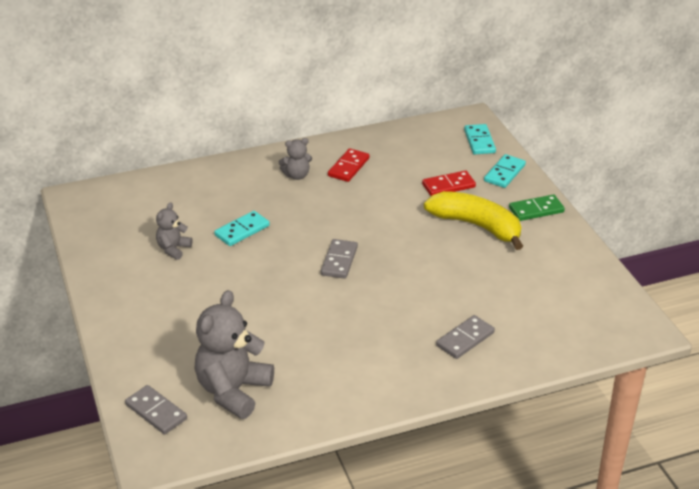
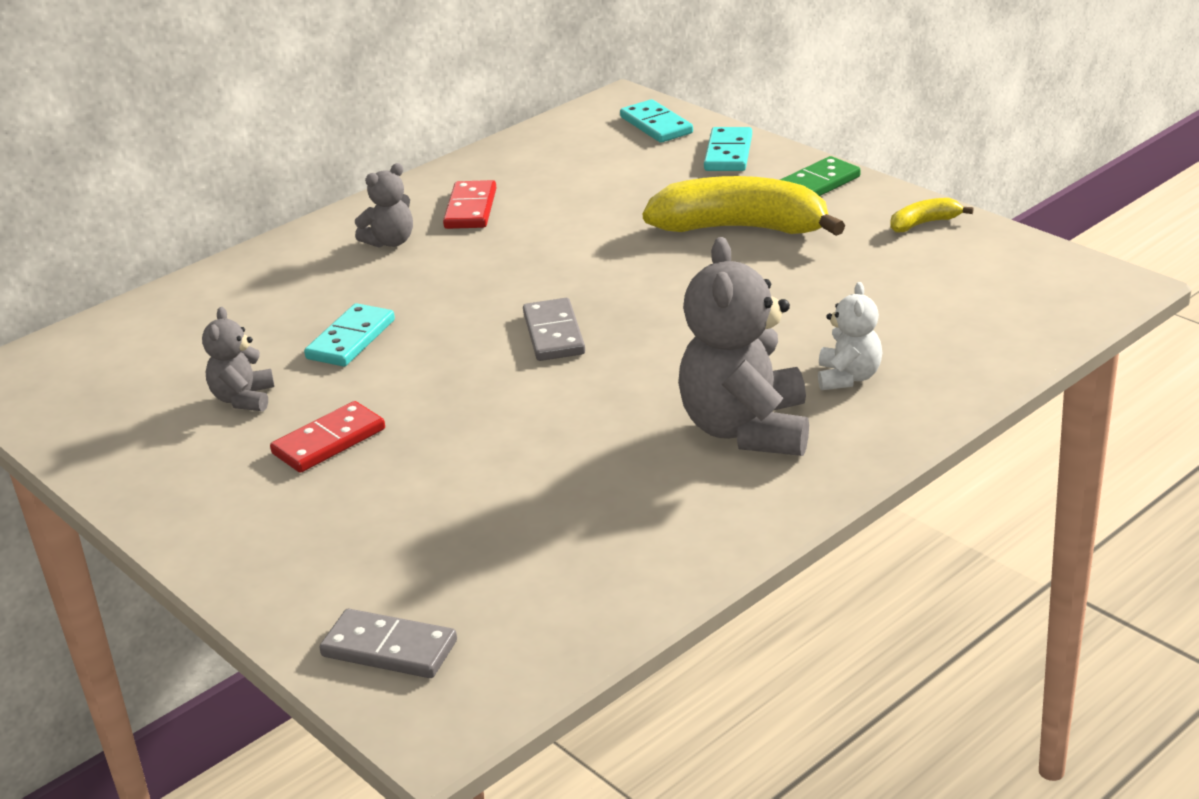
camera: 20 degrees left, 5 degrees down
(233, 391) = (511, 571): grey teddy bear -> grey teddy bear (747, 430)
(448, 186) = (654, 191): red domino -> red domino (329, 441)
(465, 339) = (848, 377): grey domino -> white teddy bear
(575, 255) = (924, 223): none -> yellow banana

